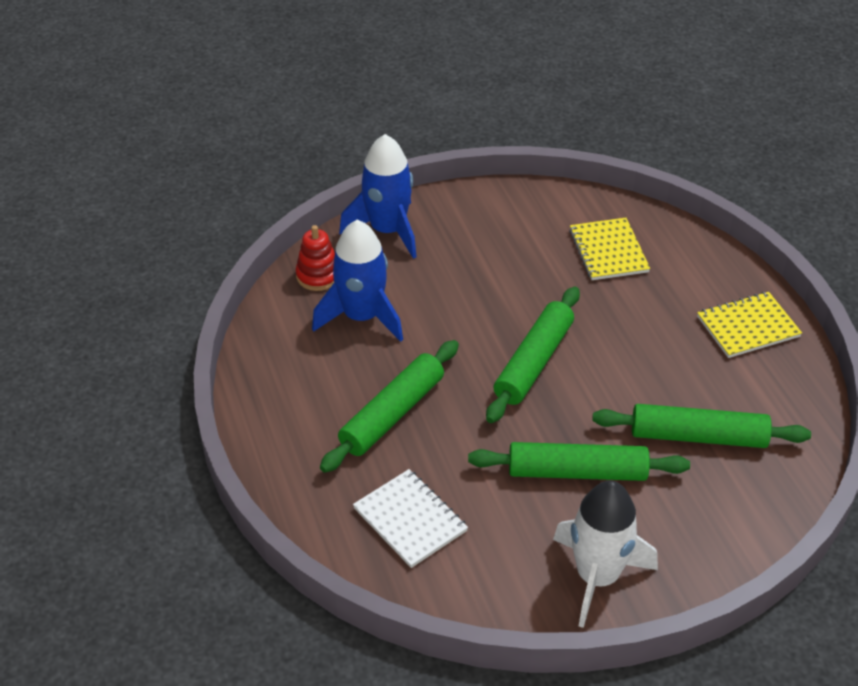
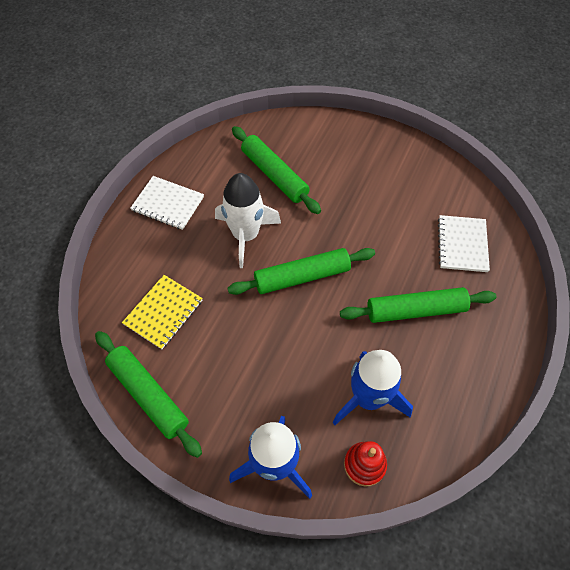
camera: 135 degrees left, 15 degrees up
(577, 472) = (353, 204): green rolling pin -> green rolling pin (148, 395)
(597, 576) = (399, 157): white rocket -> white rocket (245, 235)
(748, 327) = (168, 204): yellow notebook -> white notebook

